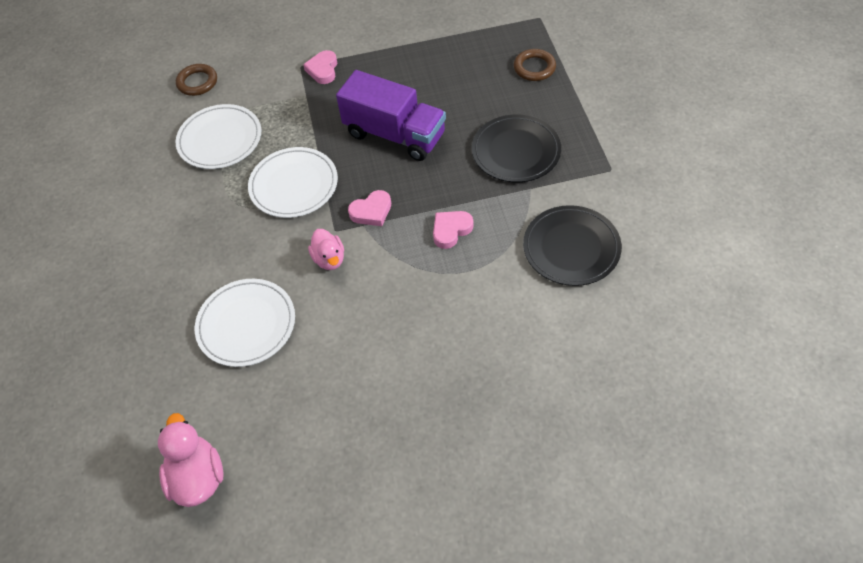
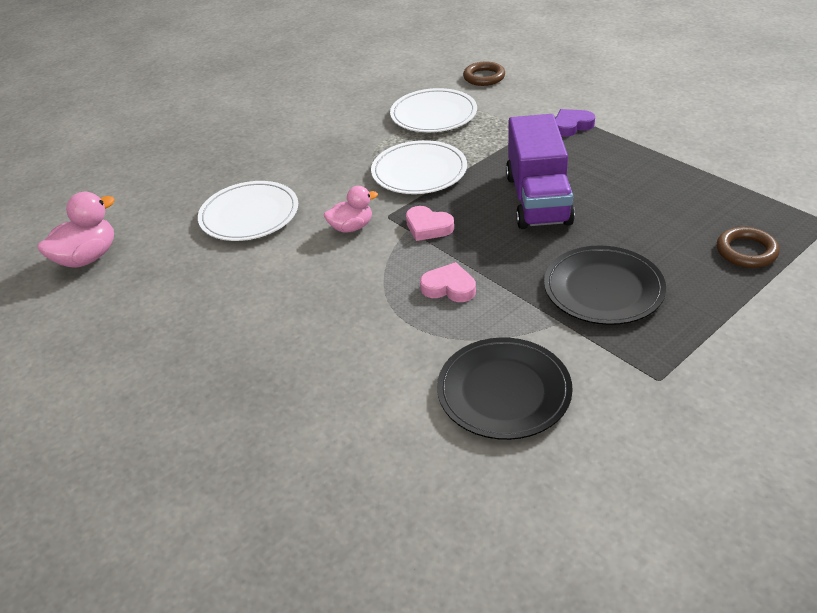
camera: 60 degrees right, 15 degrees down
(323, 70) = (572, 126): pink heart -> purple heart
(329, 259) = (351, 227): pink duck -> pink duck turned 150 degrees counterclockwise

